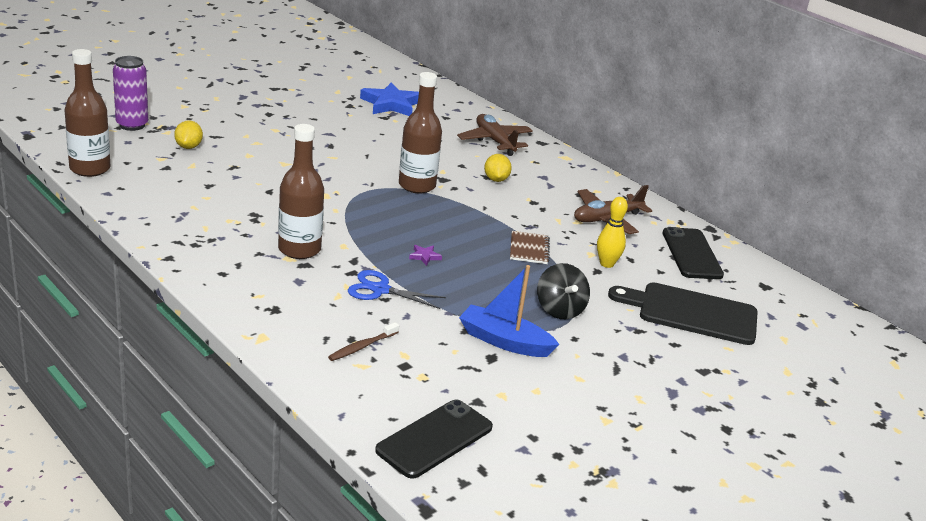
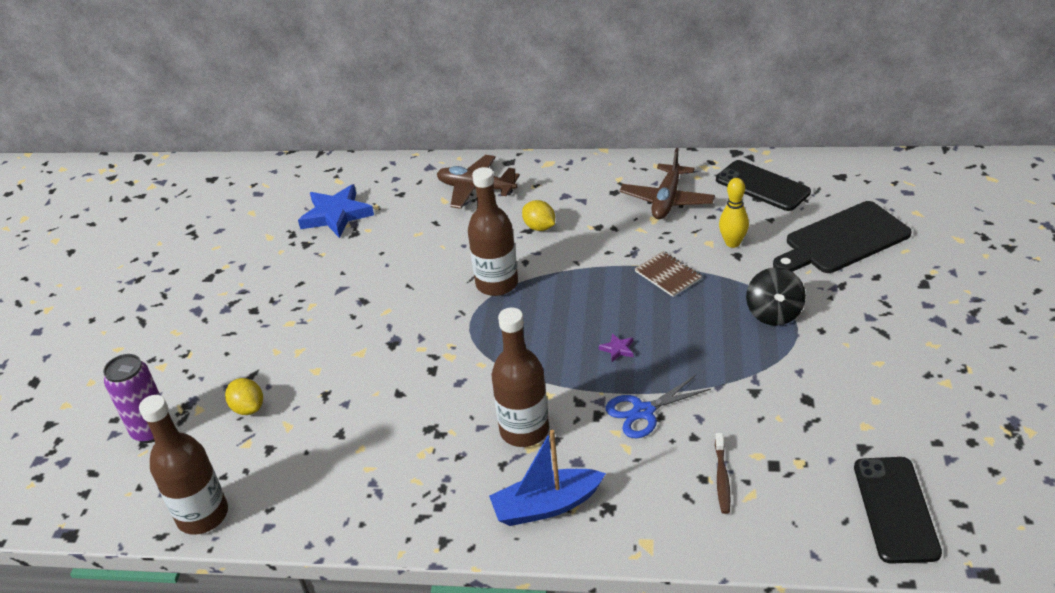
camera: 35 degrees left, 10 degrees up
(504, 341) = (791, 377): blue boat -> blue boat (546, 506)
(559, 309) = (774, 313): black spinning top -> black spinning top turned 60 degrees clockwise

